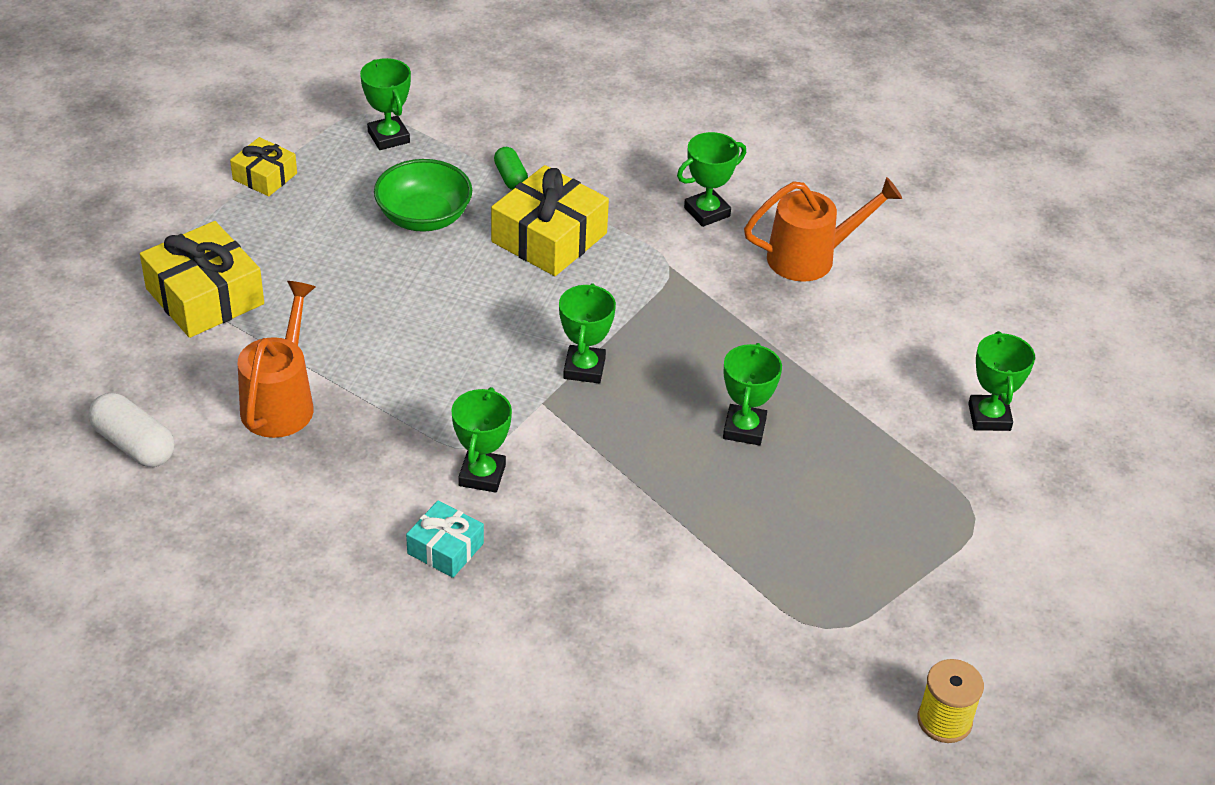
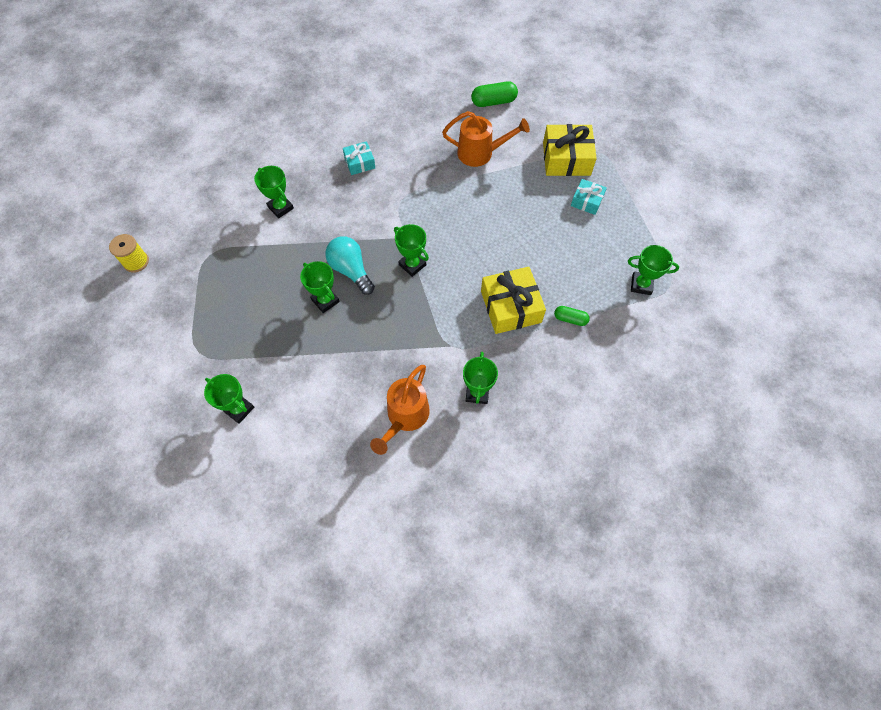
camera: 130 degrees right, 20 degrees up
(134, 445) = (493, 102): white capsule -> green capsule
(265, 176) = (641, 218): yellow gift -> none
(279, 240) = (587, 201): none -> turquoise gift
(281, 401) = (481, 153): orange watering can -> orange watering can turned 45 degrees counterclockwise
(424, 217) = (564, 264): green bowl -> none
(482, 475) = (385, 194): green trophy -> green trophy (280, 207)
(665, 431) = (351, 270): none -> turquoise light bulb

